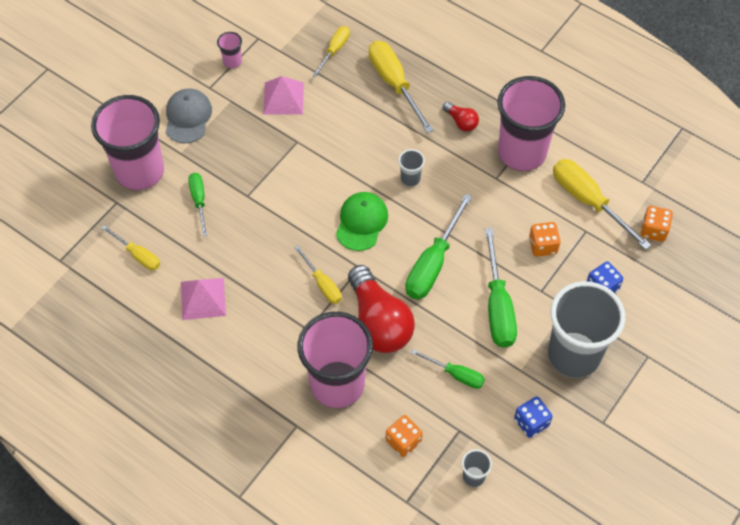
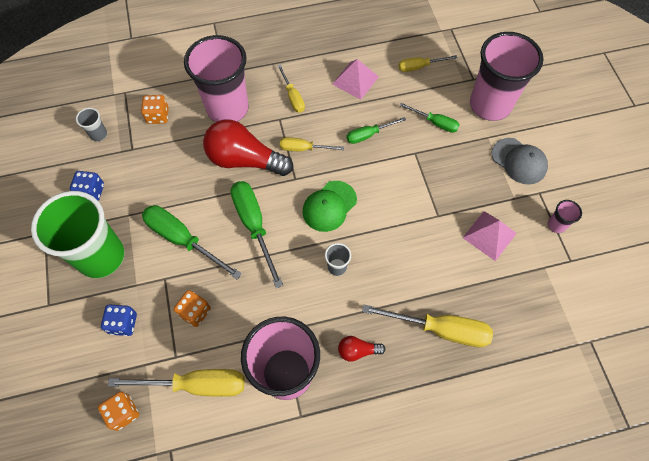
camera: 130 degrees right, 5 degrees up
(334, 50) = (514, 309): yellow screwdriver -> yellow screwdriver (293, 97)
(361, 222) = (329, 206): green cap -> green cap turned 75 degrees clockwise
(456, 374) = (165, 175): green screwdriver -> green screwdriver (368, 135)
(573, 355) = (101, 257): grey cup -> green cup

